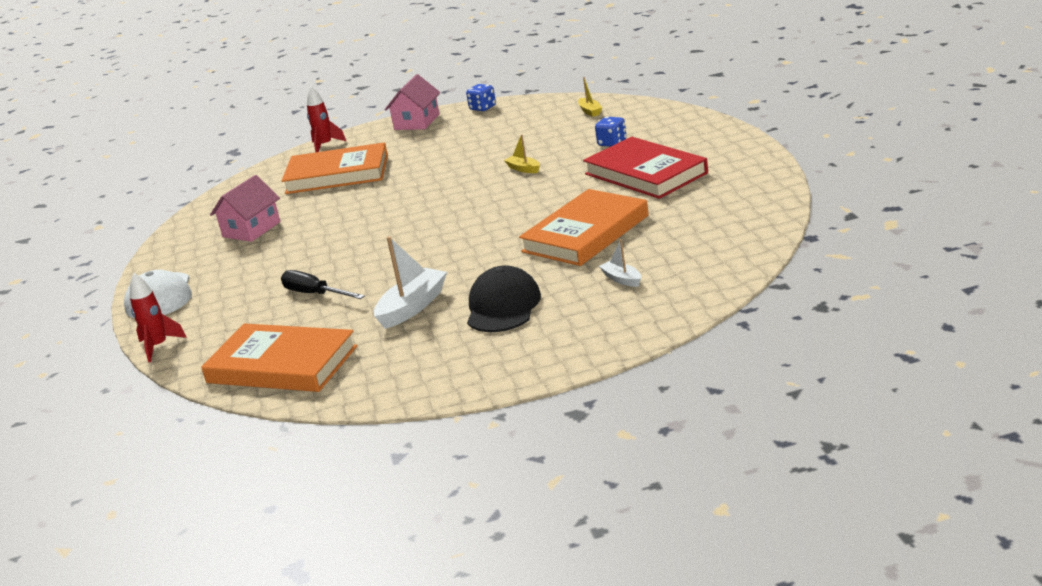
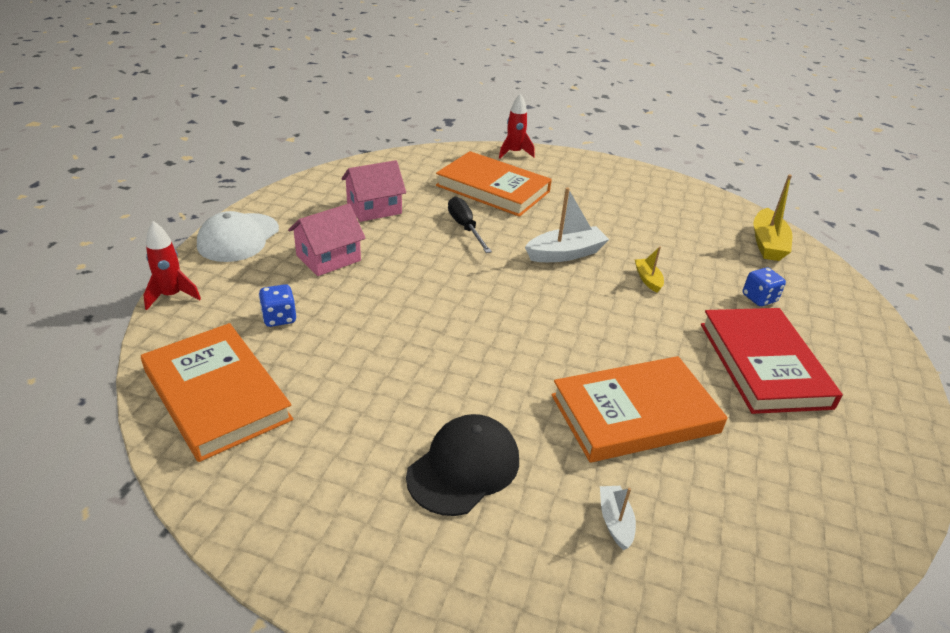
camera: 25 degrees right, 10 degrees up
(315, 294) = (336, 319): black screwdriver -> black screwdriver (465, 227)
(412, 307) = (389, 400): white boat -> white boat (565, 254)
(417, 122) = (605, 169): pink house -> pink house (328, 258)
(483, 108) = (673, 184): blue dice -> blue dice (279, 318)
(590, 111) = (767, 244): yellow boat -> yellow boat, size x1.83

